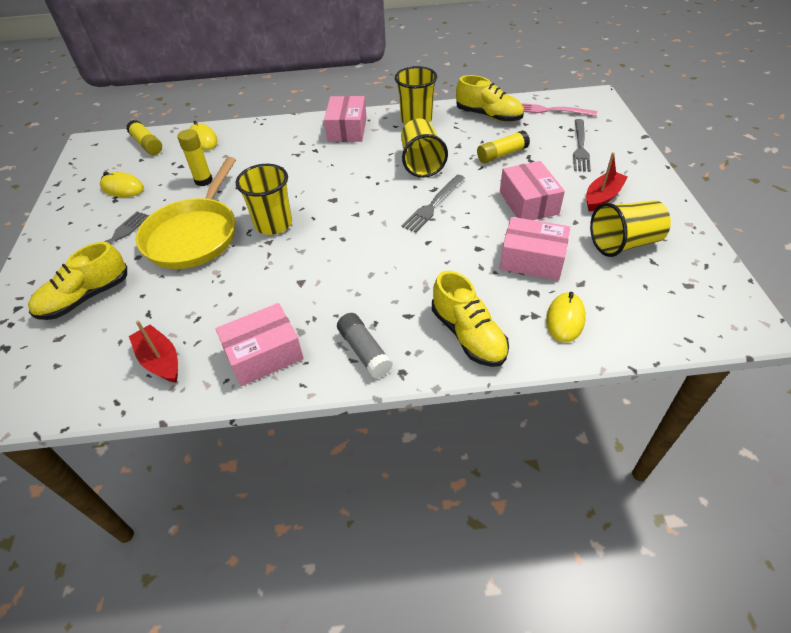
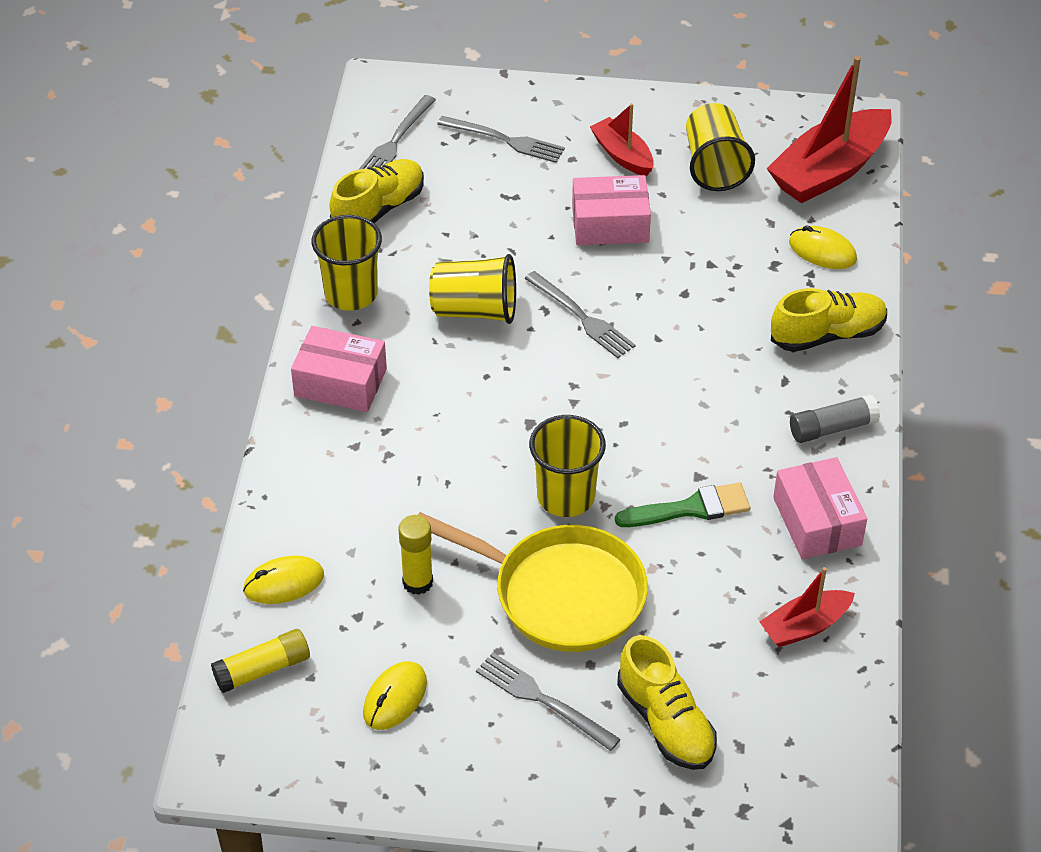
camera: 80 degrees left, 0 degrees up
(270, 282) = (691, 508): none -> green brush
(502, 154) = (489, 221): yellow glue stick -> none
(532, 259) = (720, 251): pink box -> none
(549, 110) = (395, 141): pink fork -> grey fork
(668, 311) = (829, 170): none -> red boat

